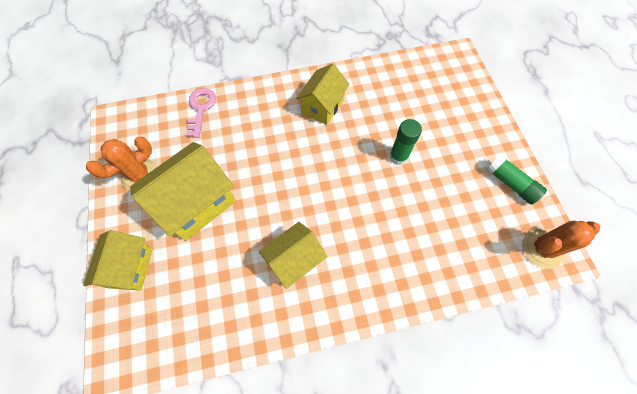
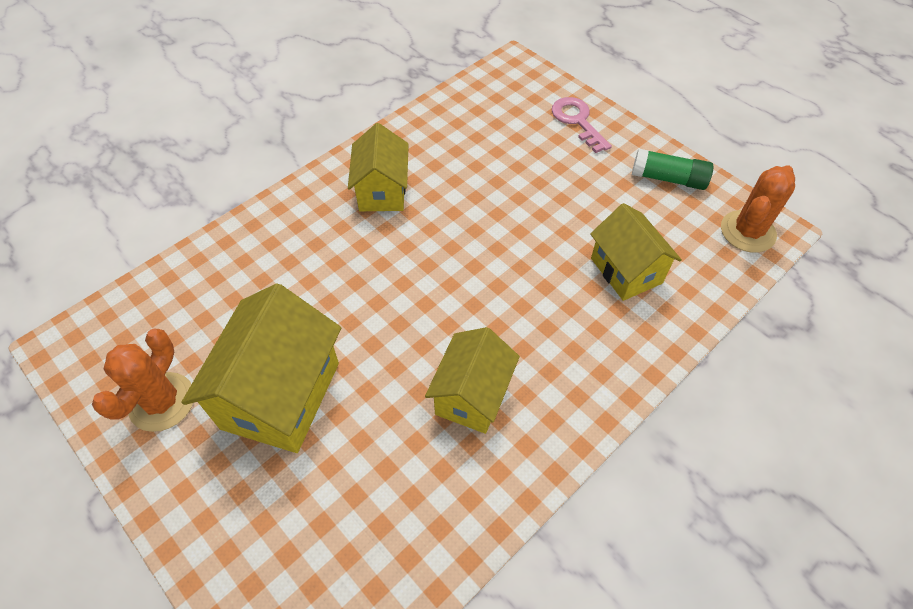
camera: 30 degrees left, 10 degrees down
(130, 267) = (232, 536): yellow house -> yellow house (626, 270)
(201, 109) = (203, 269): pink key -> pink key (577, 121)
(398, 157) = (520, 207): green glue stick -> none

